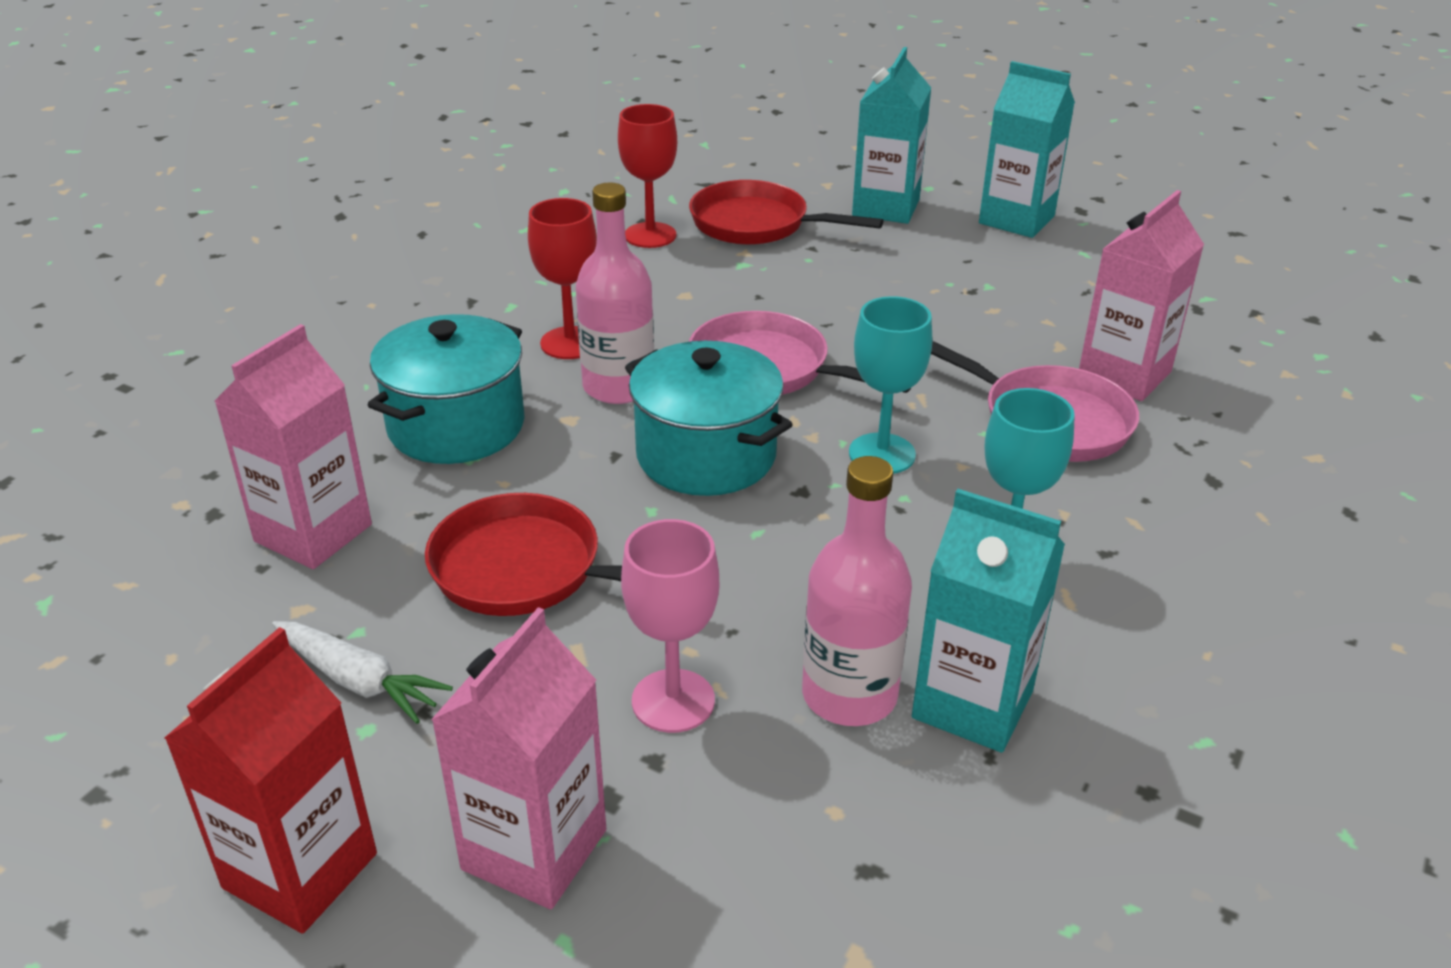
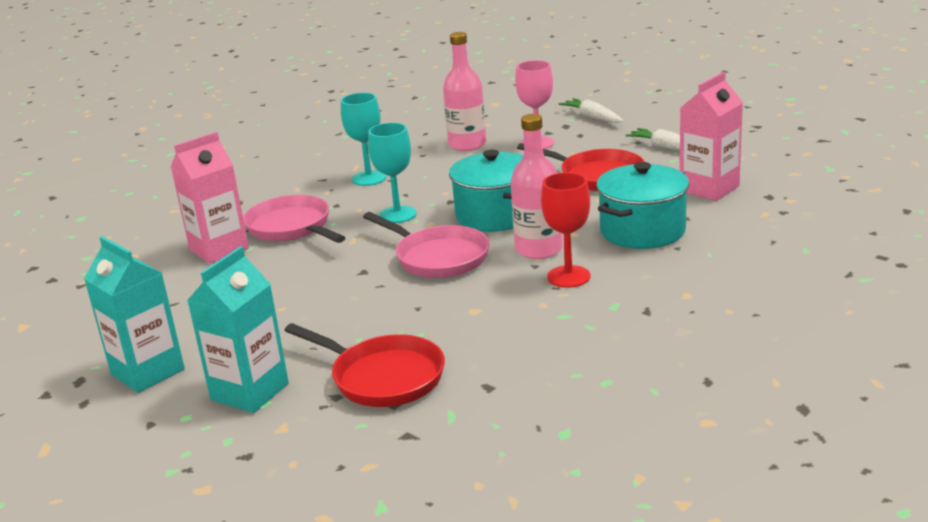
camera: 165 degrees left, 10 degrees down
(300, 870) = (672, 114): red carton -> none
(534, 849) = (592, 117): pink carton -> white carrot
(650, 235) = (486, 369): red goblet -> none
(972, 704) = (421, 142): turquoise carton -> none

